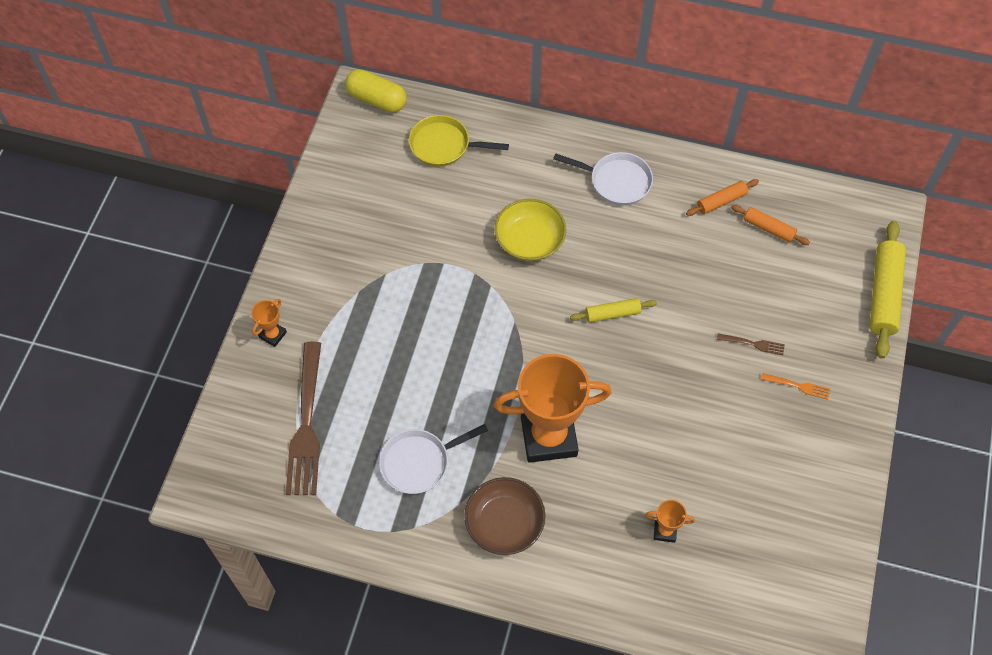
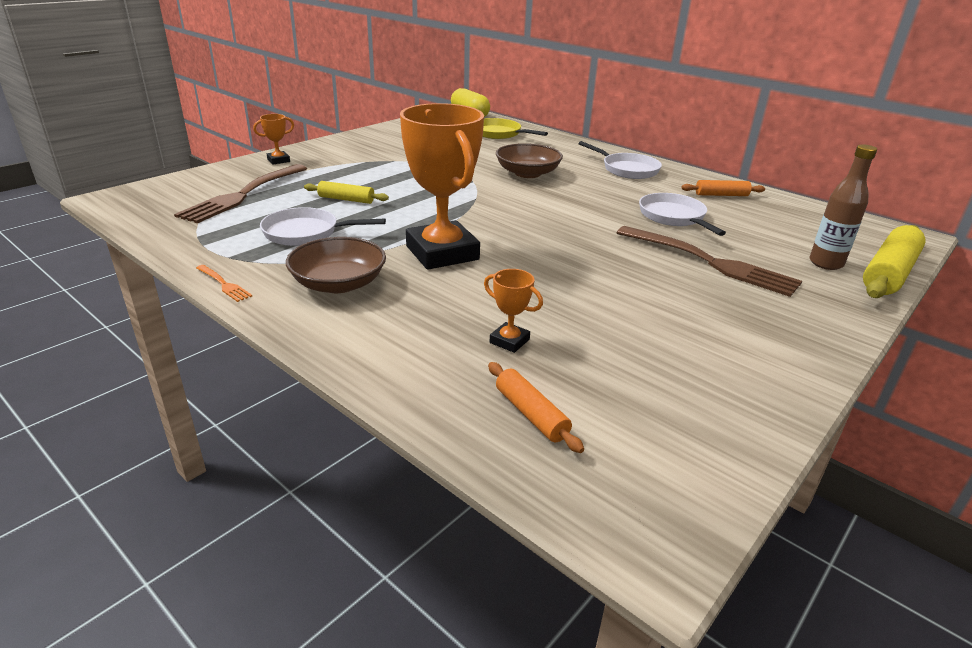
camera: 25 degrees right, 30 degrees down
(529, 240) = (527, 173): yellow bowl -> brown bowl
(548, 437) = (442, 253): orange trophy -> orange trophy turned 45 degrees clockwise
(612, 314) = (570, 215): yellow rolling pin -> yellow rolling pin (346, 199)
(698, 272) = (674, 217): none -> white pan
(753, 344) = (710, 262): brown fork -> brown fork, size x2.36
(768, 228) = (764, 215): orange rolling pin -> orange rolling pin (531, 414)
(798, 386) = (751, 297): orange fork -> orange fork (224, 284)
(836, 301) = (826, 263): none -> brown bottle

